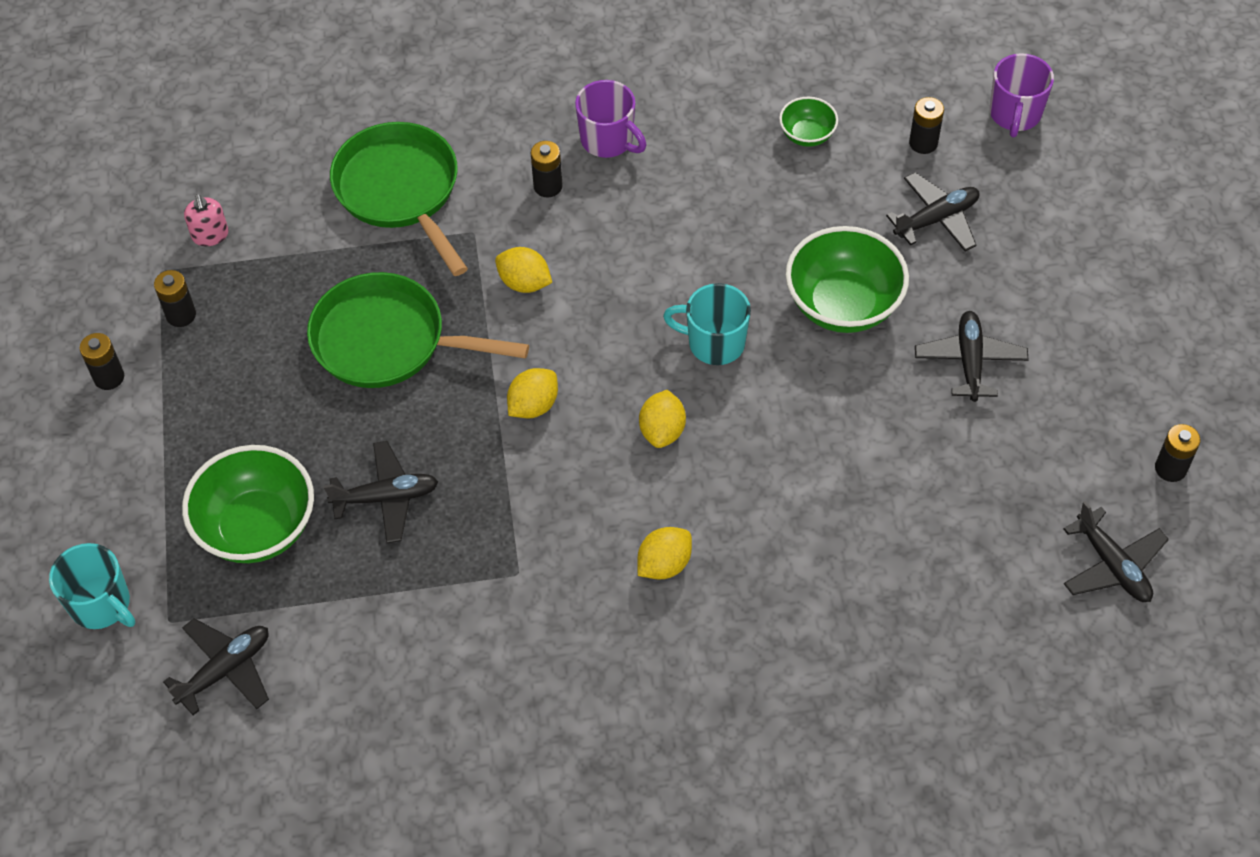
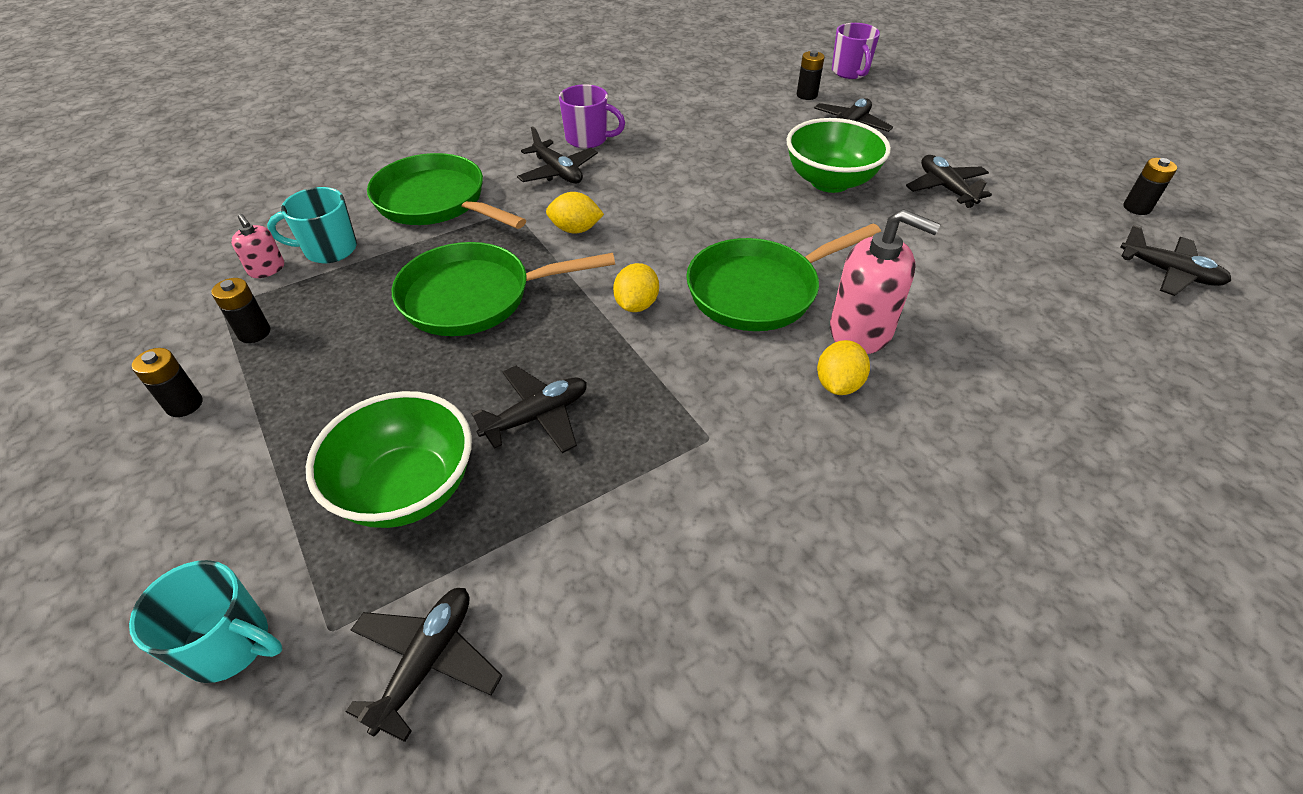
camera: 25 degrees left, 10 degrees down
(548, 186) = (558, 172): black battery -> black plane
(662, 431) = (759, 290): yellow lemon -> green pan
(714, 343) = (755, 226): turquoise mug -> turquoise mug (329, 250)
(729, 515) = (861, 330): none -> pink soap dispenser
(807, 135) = (727, 107): green bowl -> none

